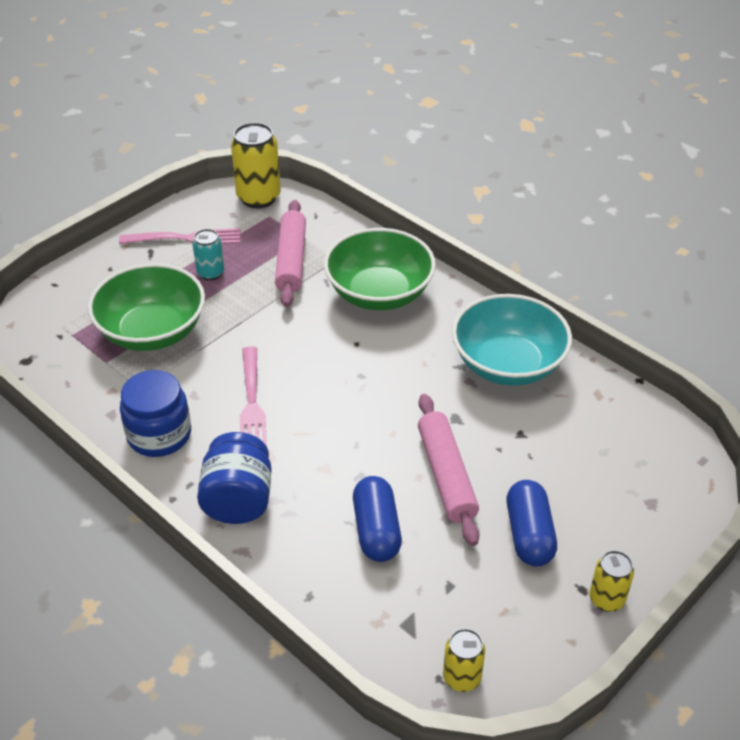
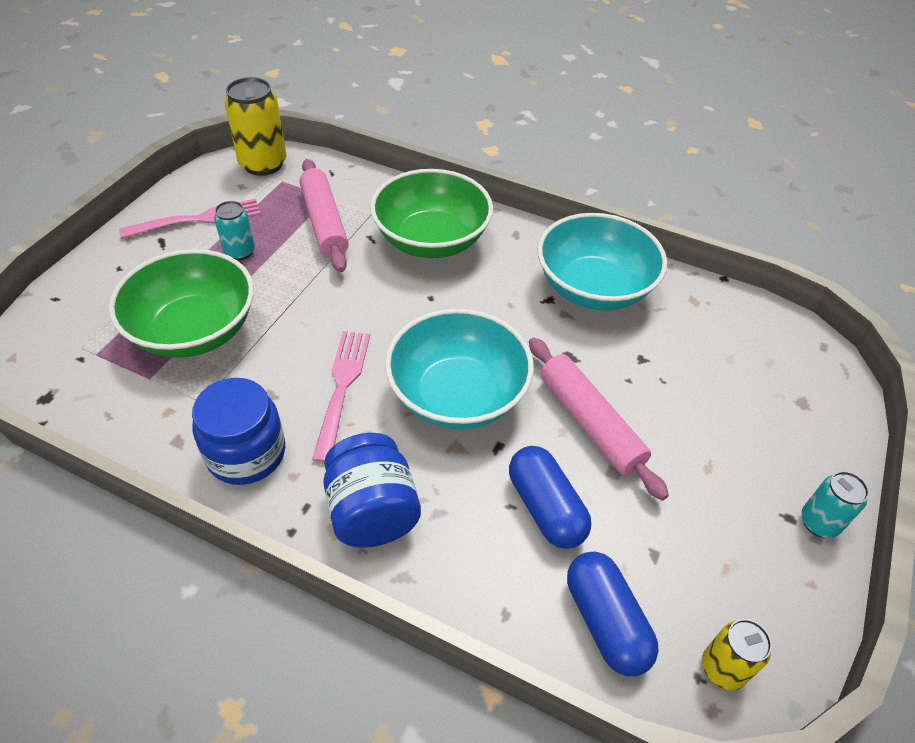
camera: 20 degrees left, 5 degrees up
(251, 402) = (342, 389): pink fork -> pink fork turned 150 degrees counterclockwise
(344, 428) = (457, 395): none -> turquoise bowl
(529, 534) = (706, 469): blue capsule -> blue capsule (605, 622)
(606, 599) = (819, 522): yellow can -> turquoise can

